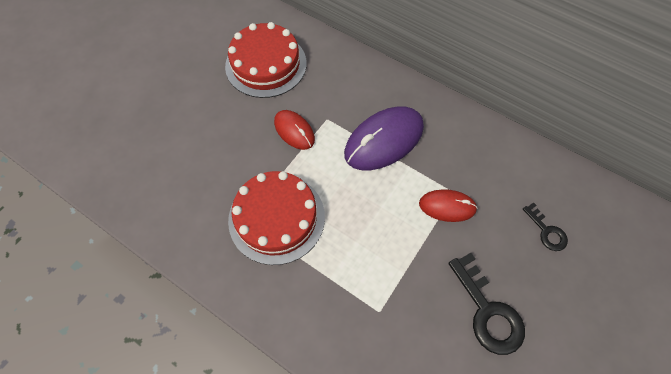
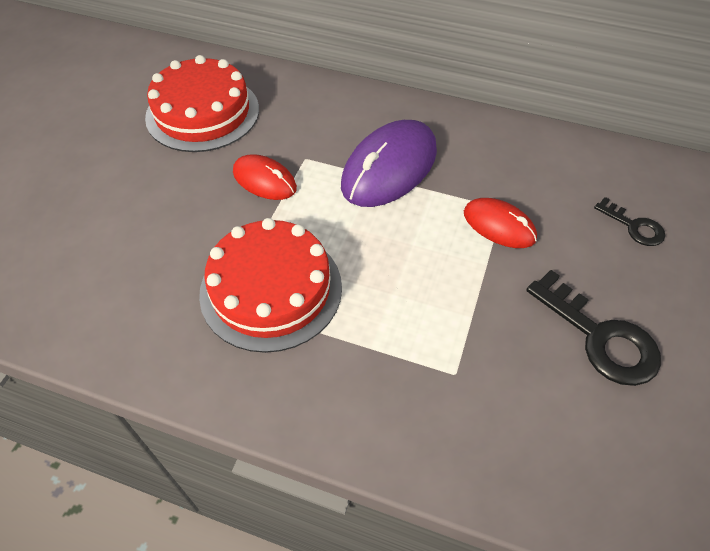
camera: 15 degrees left, 10 degrees down
(447, 206) = (499, 226): red mouse -> red mouse turned 45 degrees clockwise

